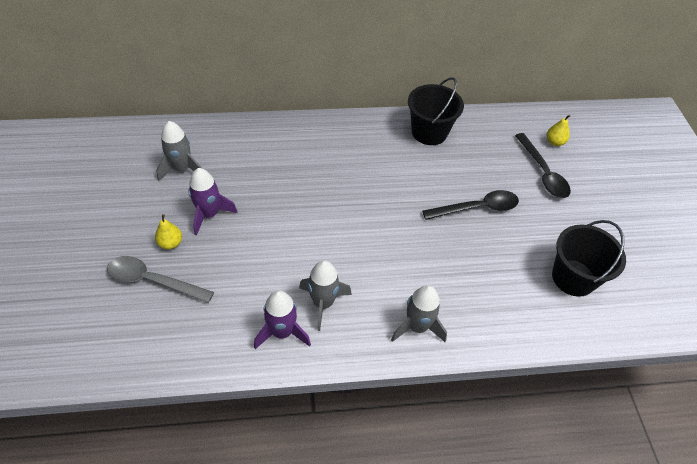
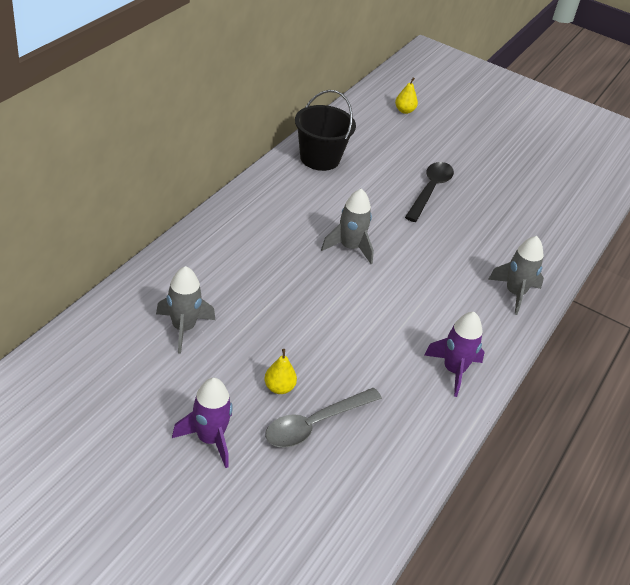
camera: 55 degrees left, 10 degrees down
(209, 214) = (269, 342): purple rocket -> purple rocket (210, 439)
(323, 303) = (445, 329): grey rocket -> grey rocket (349, 247)
(543, 172) = (429, 137): black spoon -> none
(573, 278) = (539, 193): black bucket -> none

